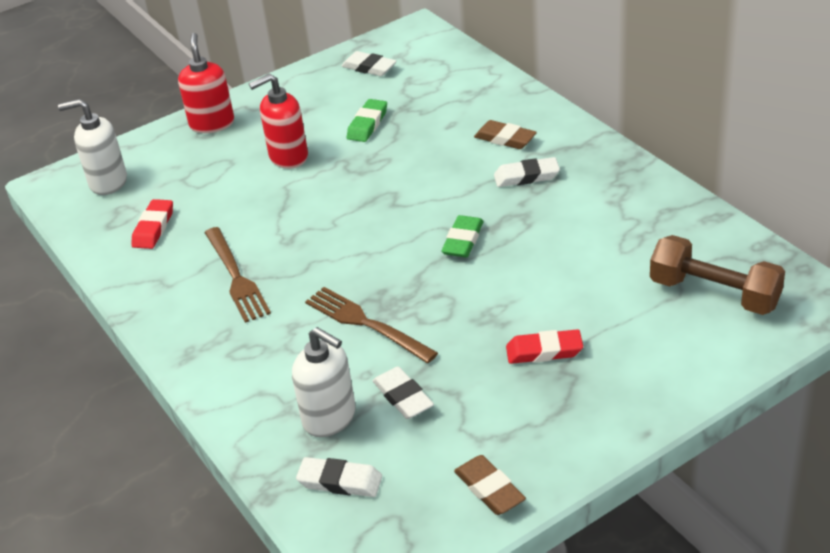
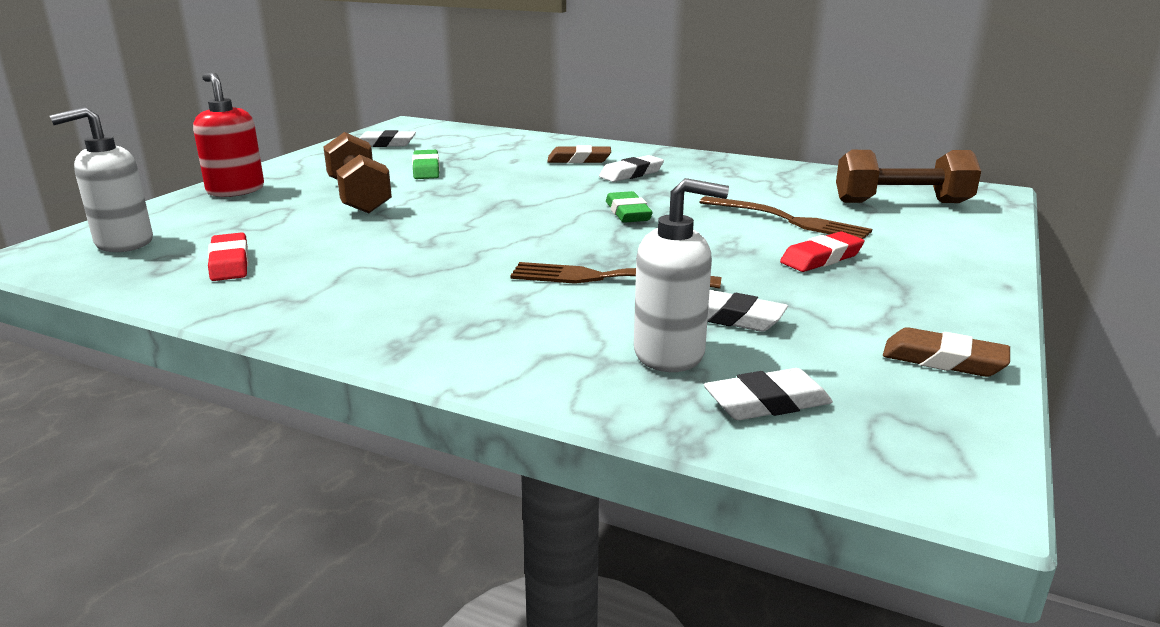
camera: 35 degrees left, 15 degrees down
(236, 277) = (394, 277): brown fork -> brown fork (789, 220)
(288, 157) = (359, 196): red soap dispenser -> brown dumbbell

